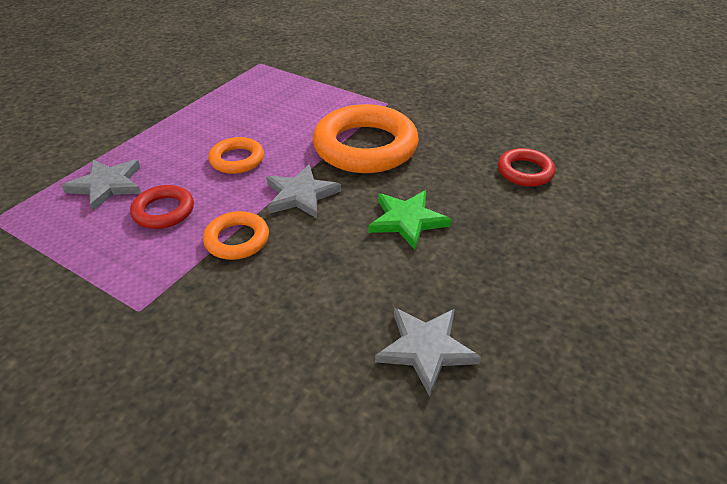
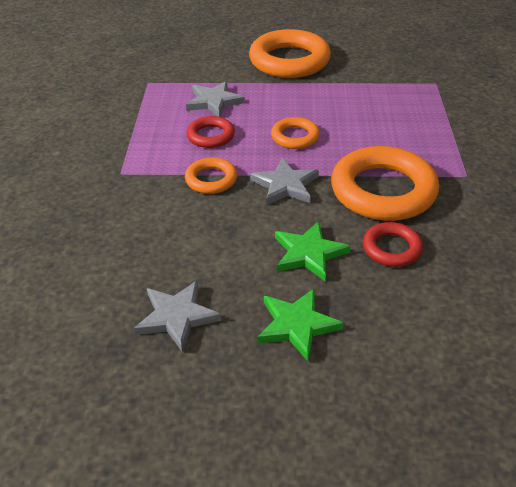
camera: 60 degrees right, 0 degrees up
(114, 112) = (289, 61): none -> orange ring
(492, 266) = (297, 325): none -> green star
(525, 171) = (459, 305): red ring -> red ring (391, 248)

